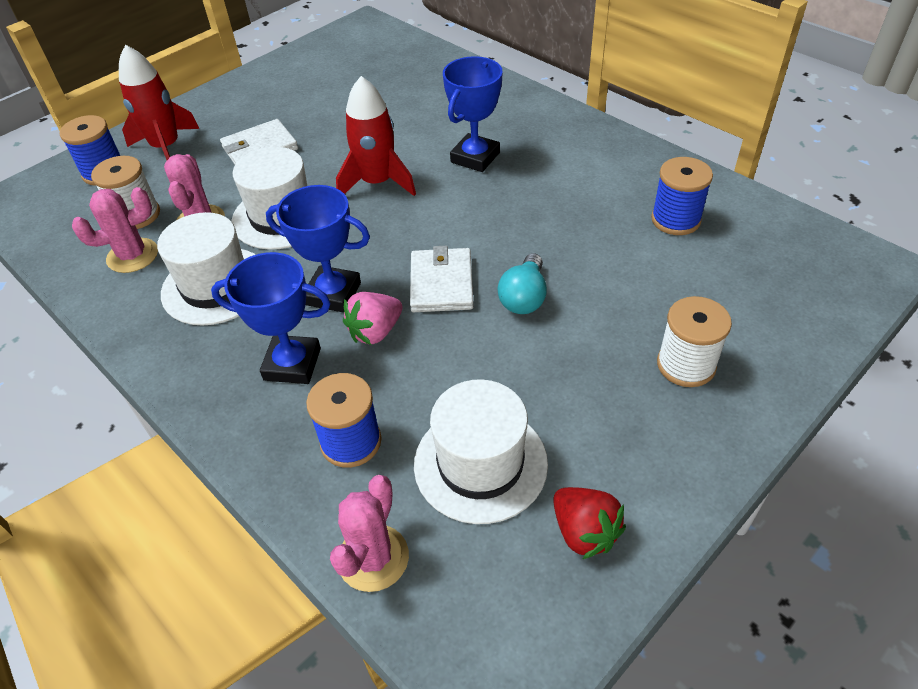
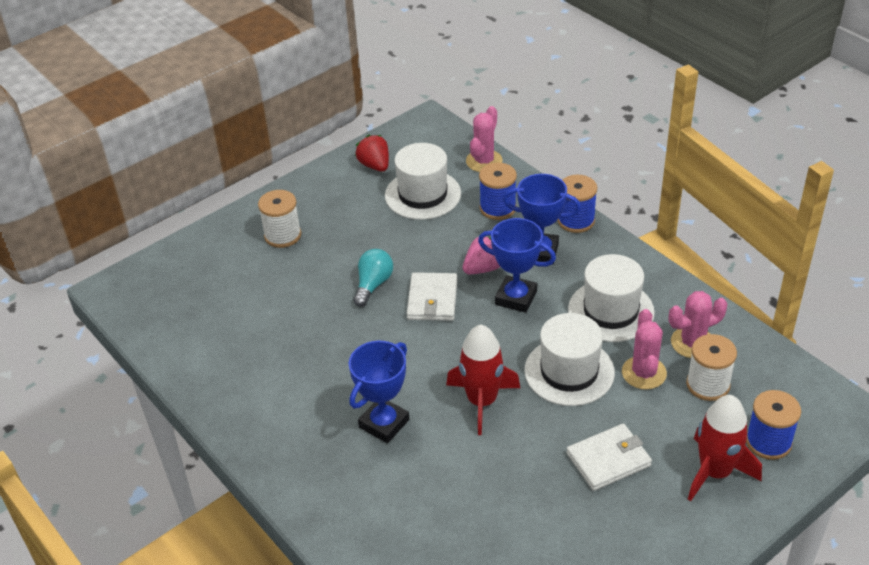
camera: 175 degrees left, 5 degrees down
(675, 219) = (232, 339): blue spool -> blue spool (576, 221)

